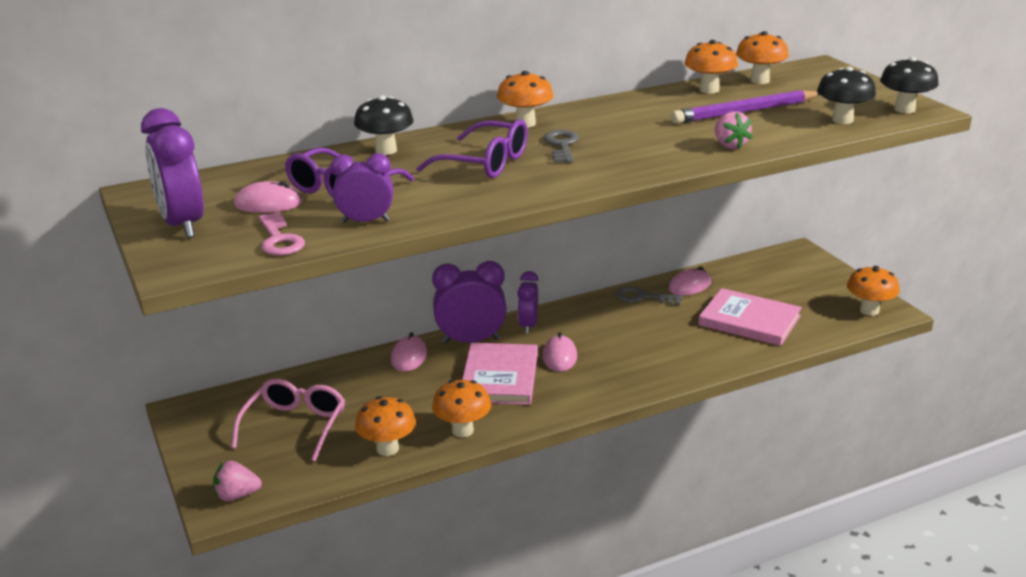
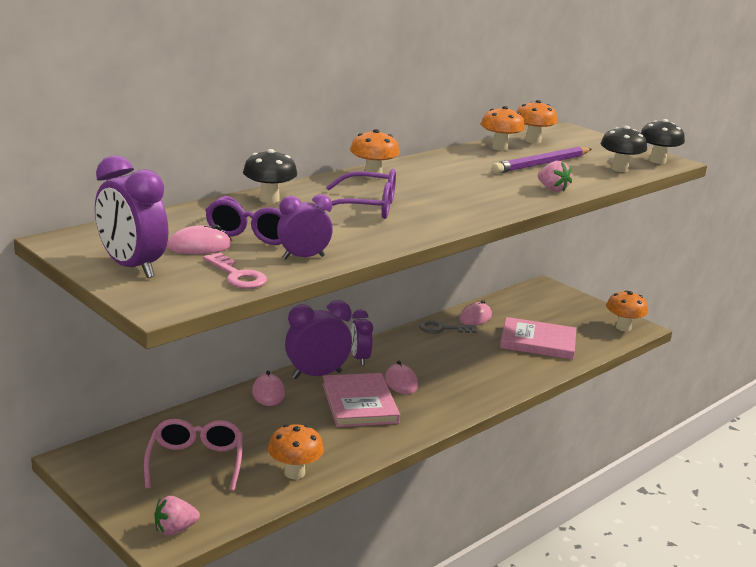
camera: 20 degrees left, 5 degrees down
(462, 430) = (353, 450): orange mushroom -> none
(562, 145) = (419, 192): grey key -> none

